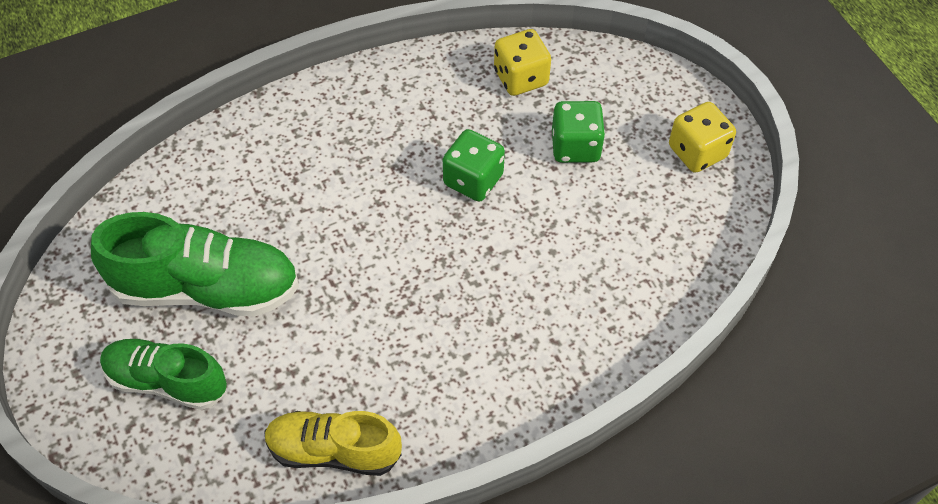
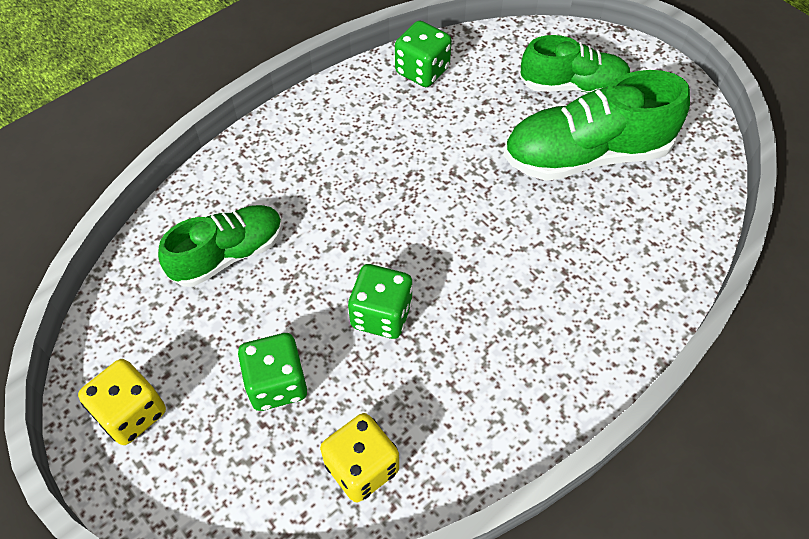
camera: 165 degrees right, 0 degrees up
(334, 451) = (422, 71): yellow shoe -> green dice
(604, 267) = (228, 254): none -> green shoe

